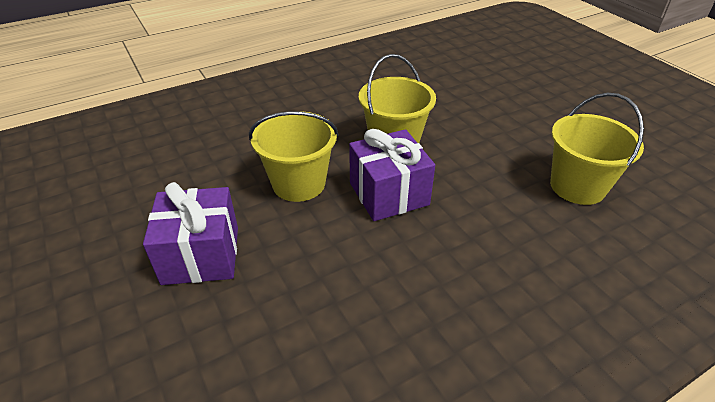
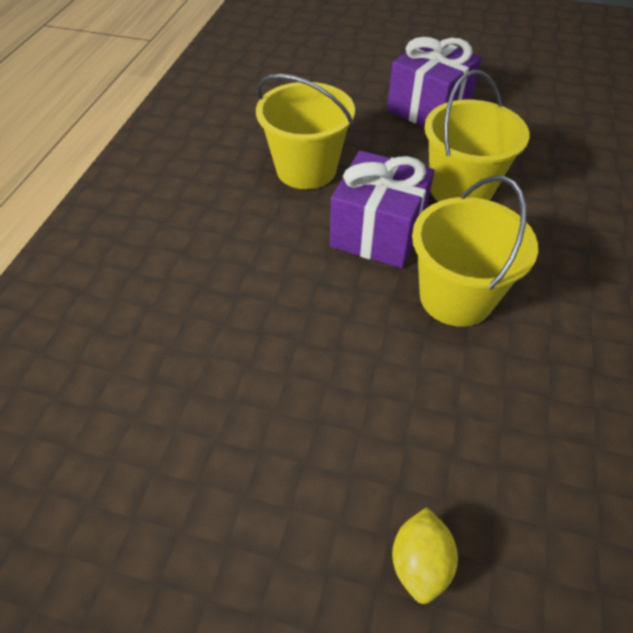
camera: 135 degrees right, 10 degrees up
(519, 97) = (420, 562): none -> yellow lemon
(577, 186) = (197, 387): yellow bucket -> yellow bucket (306, 169)

